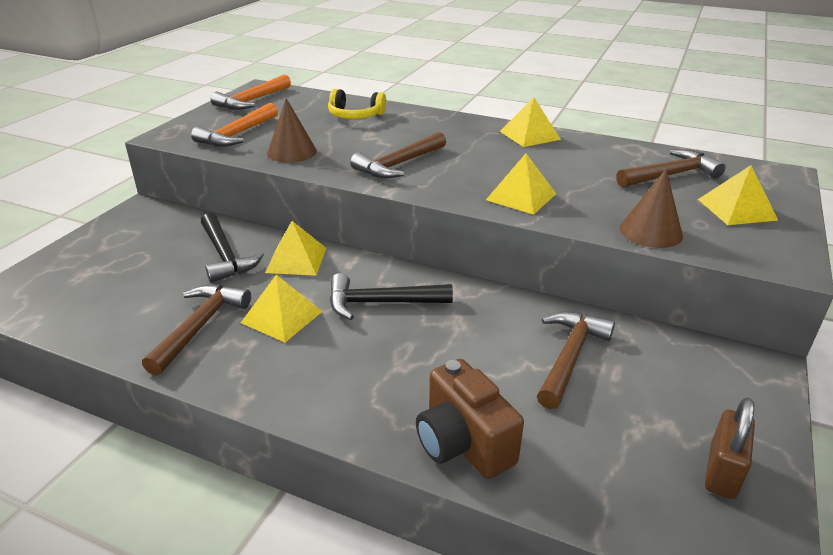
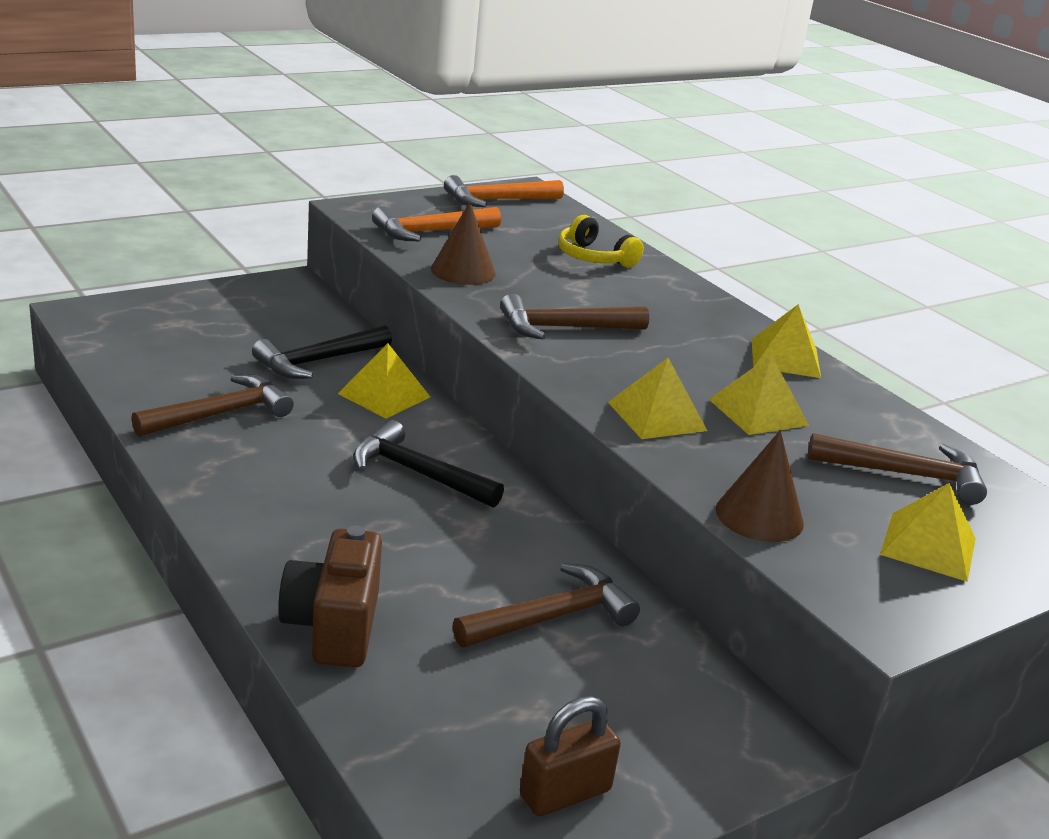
camera: 30 degrees right, 5 degrees down
(225, 256) = (319, 361): black hammer -> black hammer turned 45 degrees clockwise
(282, 317) = (304, 440): yellow pyramid -> yellow pyramid (758, 412)

